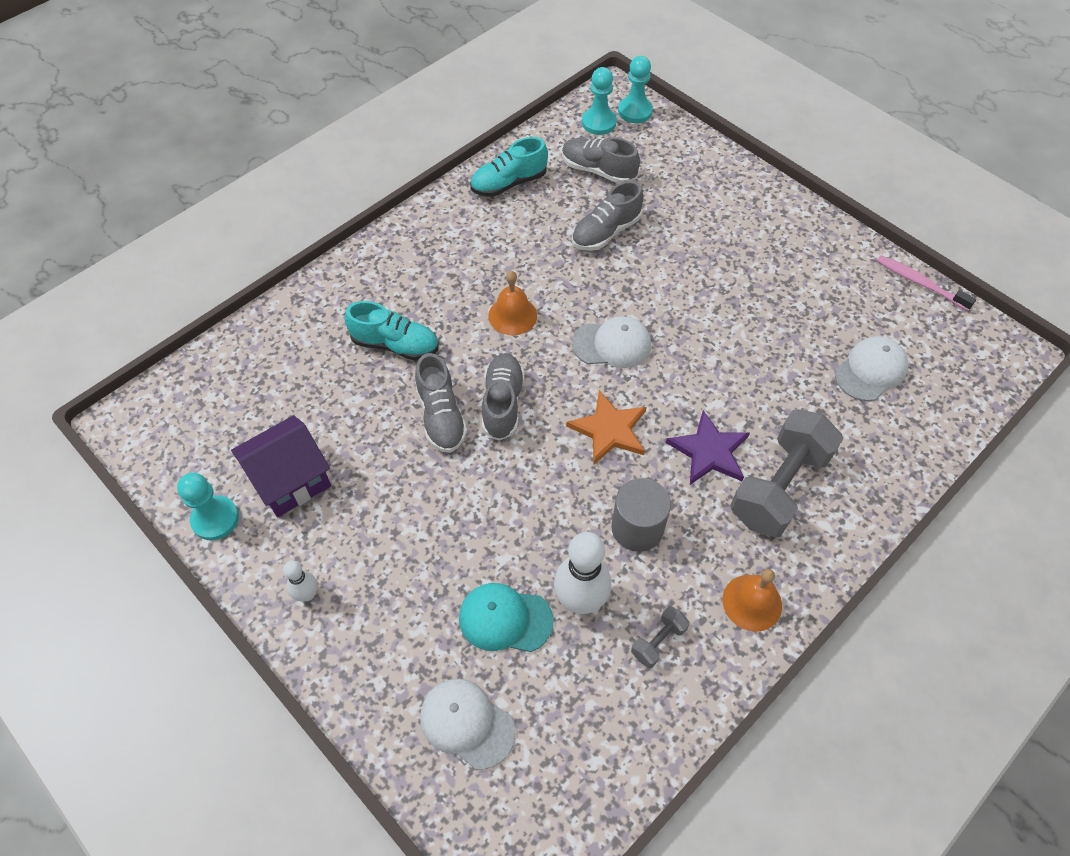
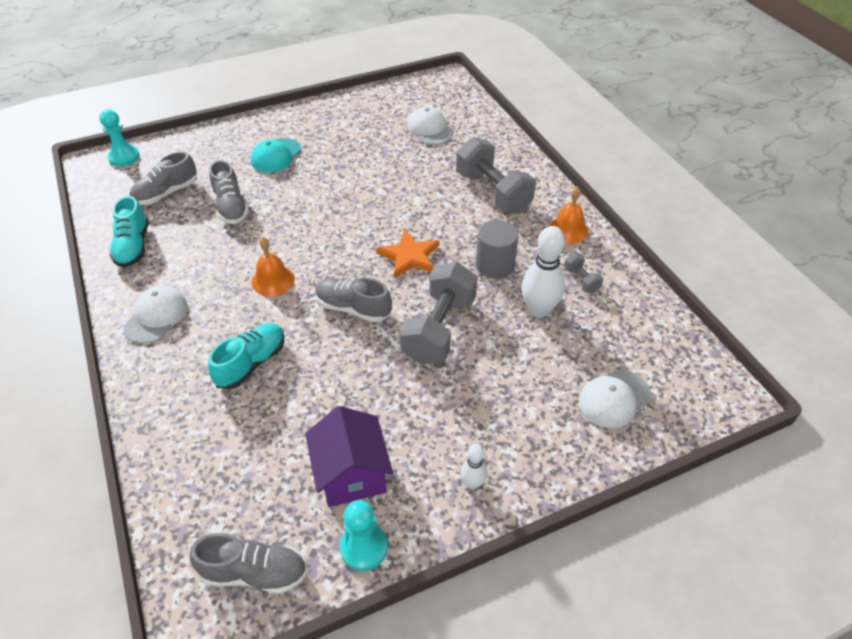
camera: 70 degrees left, 10 degrees down
(441, 416) = (343, 349): grey shoe -> grey shoe (254, 572)
(505, 498) = (439, 329): none -> grey dumbbell
(505, 619) = (539, 355): turquoise cap -> turquoise cap (276, 156)
(598, 122) = (117, 179): turquoise pawn -> none
(612, 344) = (337, 234): white cap -> white cap (156, 316)
(709, 451) = (452, 214): purple star -> none
(920, 283) = (378, 90): pink toothbrush -> none

